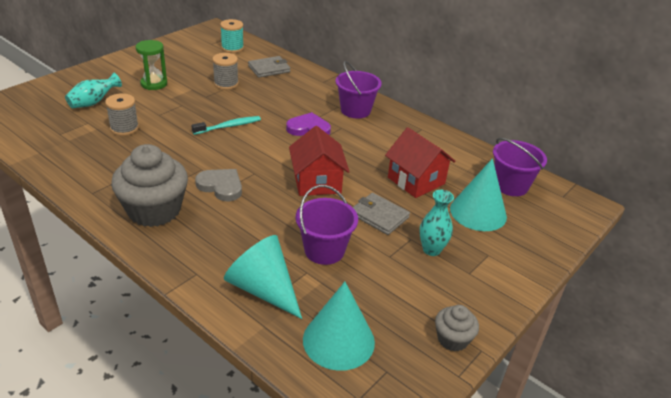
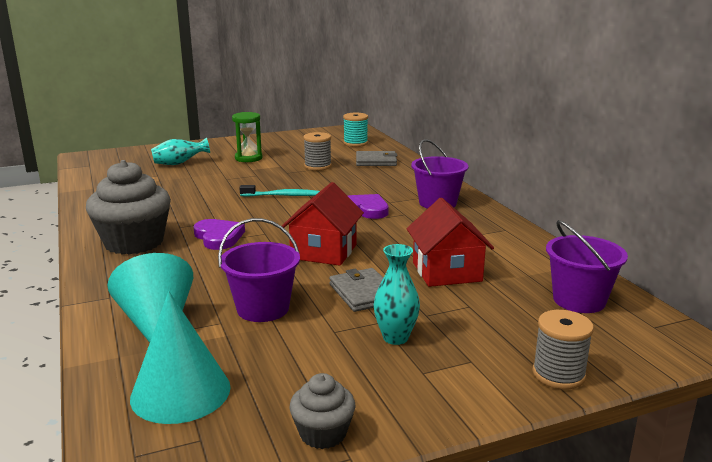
camera: 30 degrees right, 15 degrees down
(124, 128) = (183, 183): grey spool -> grey spool (558, 374)
(221, 186) = (218, 237): grey heart -> purple heart
(478, 212) = (501, 316): turquoise cone -> none

